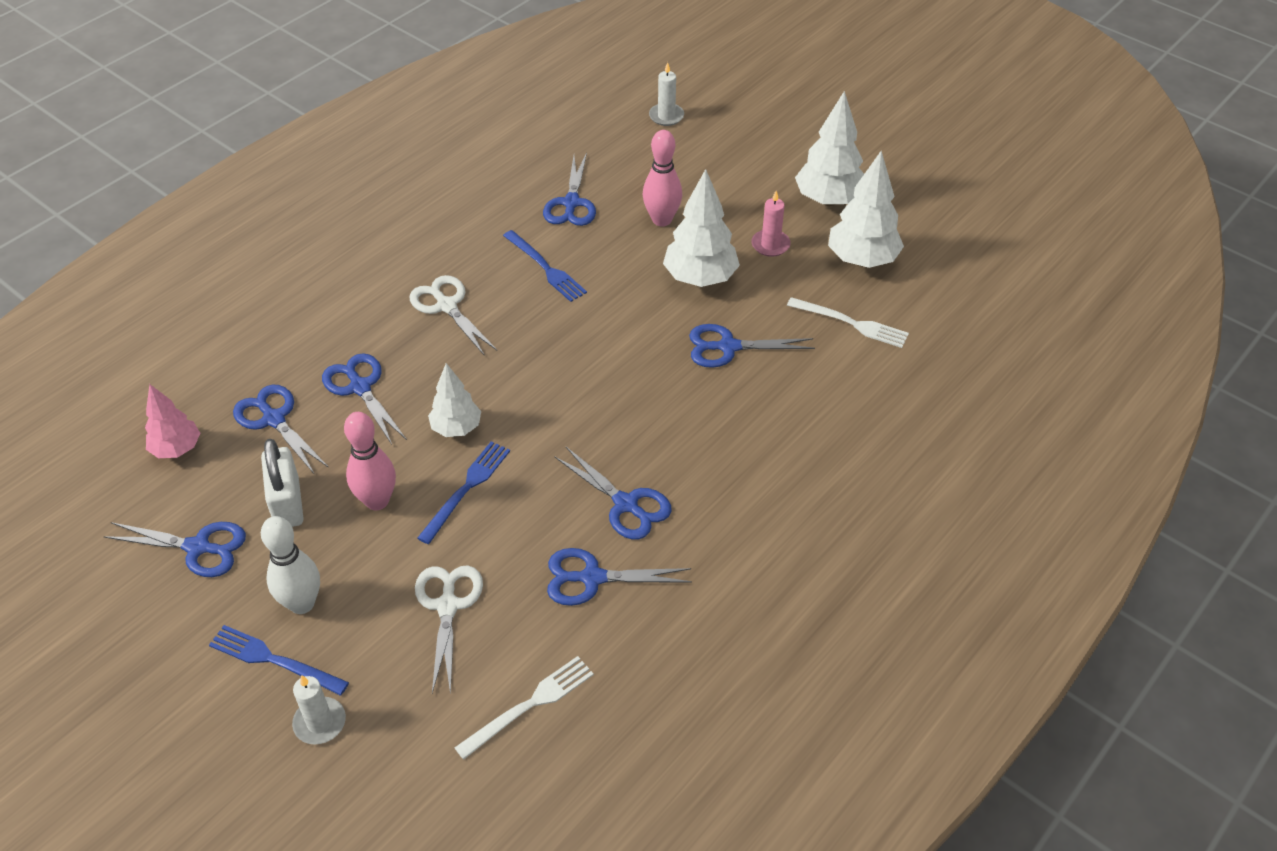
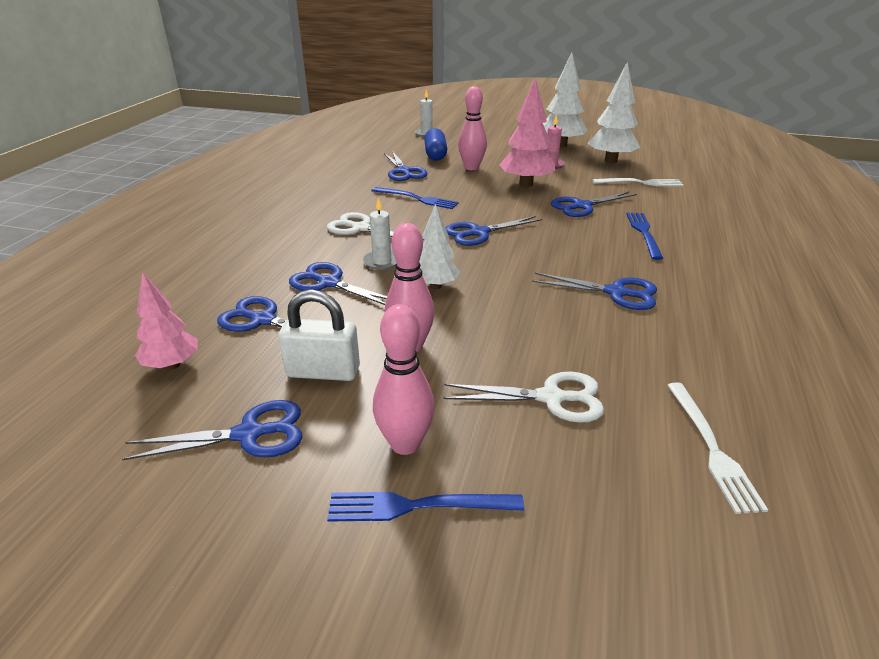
camera: 25 degrees left, 15 degrees down
(287, 503) = (323, 372): white padlock -> white padlock turned 45 degrees counterclockwise
(302, 603) = (405, 444): white bowling pin -> pink bowling pin
(320, 722) = (525, 549): white candle -> white candle (382, 262)
(448, 606) = (551, 398): white scissors -> white scissors turned 120 degrees clockwise
(466, 489) = (482, 317): blue fork -> blue fork (644, 233)
(529, 705) = (711, 447): white fork -> white fork turned 150 degrees clockwise
(592, 578) = (647, 341): blue scissors -> blue scissors (479, 233)
(639, 173) = (435, 154): none -> blue capsule
(700, 278) = (526, 184): white tree -> pink tree

